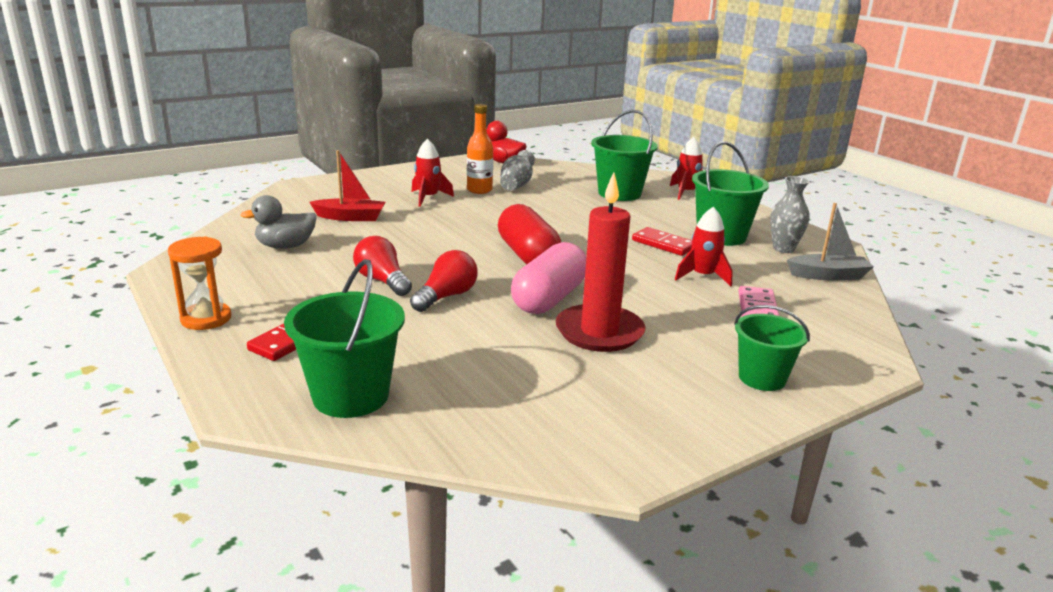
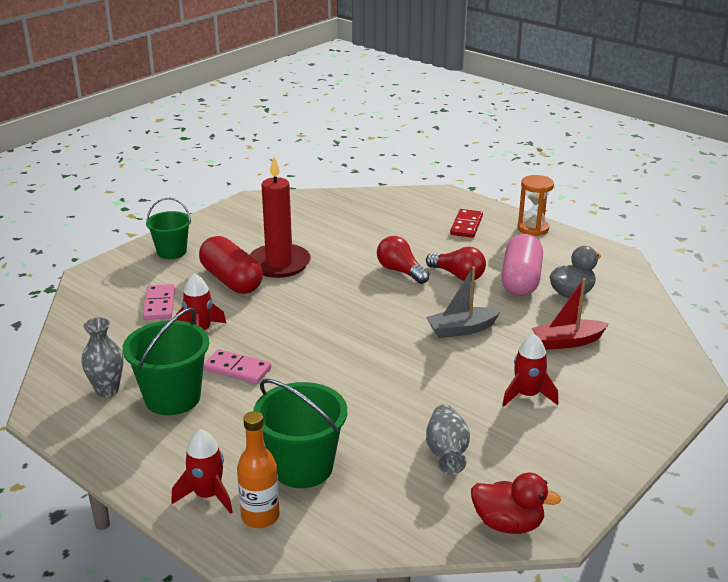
camera: 165 degrees right, 5 degrees up
(351, 396) = (401, 206): green bucket -> none
(446, 296) = (400, 271): red light bulb -> red light bulb turned 120 degrees clockwise
(479, 190) = (484, 428): orange bottle -> orange bottle (260, 516)
(528, 255) = (364, 326): red capsule -> red capsule (231, 280)
(549, 298) = (324, 284): pink capsule -> pink capsule (521, 280)
(663, 244) = (237, 369): red domino -> pink domino
(828, 275) = (78, 357): grey boat -> grey boat (461, 329)

